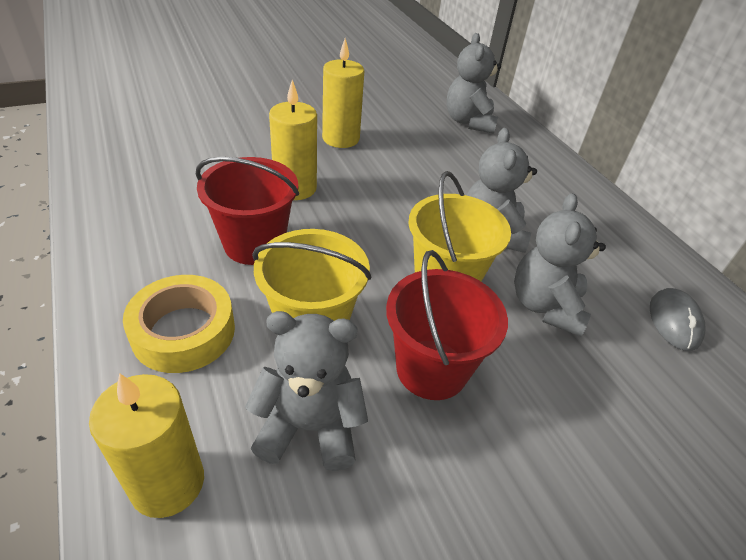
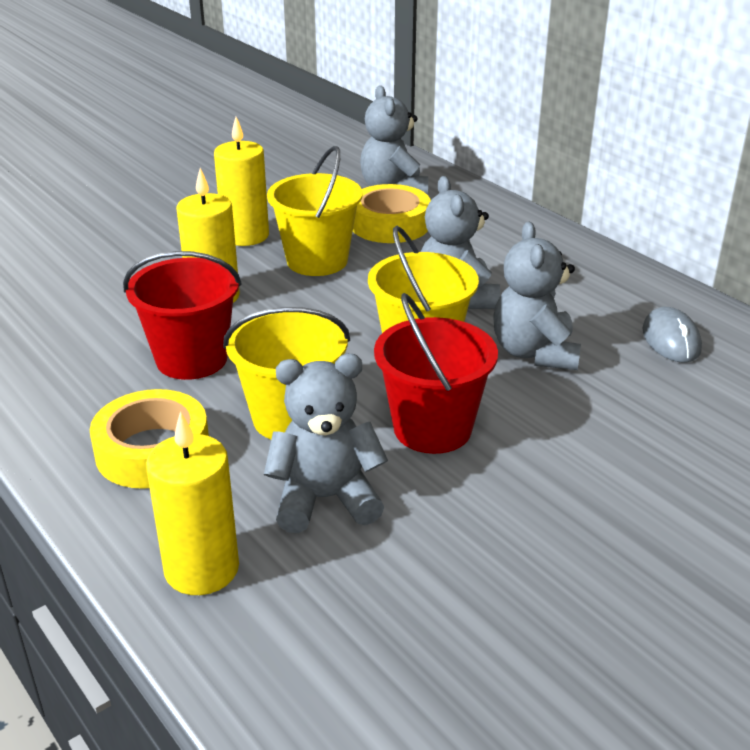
camera: 10 degrees left, 10 degrees down
(388, 173) = (317, 261): none -> yellow bucket
(456, 151) = (390, 224): none -> yellow tape

